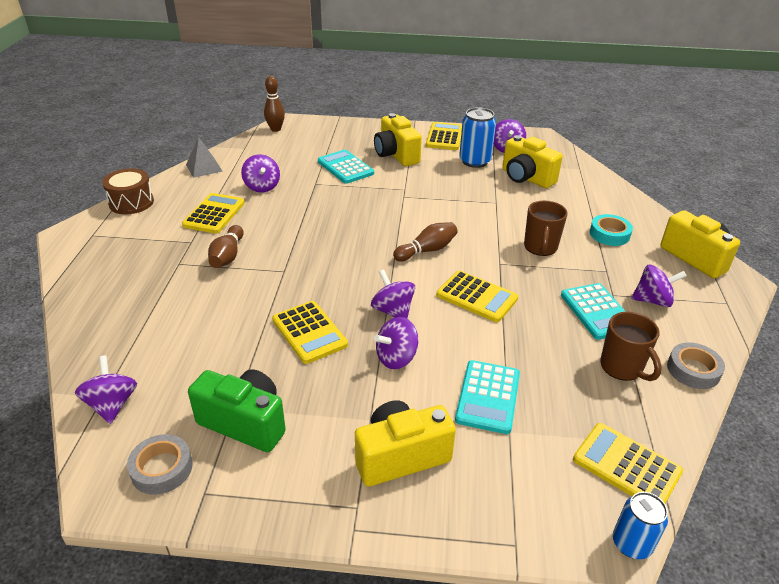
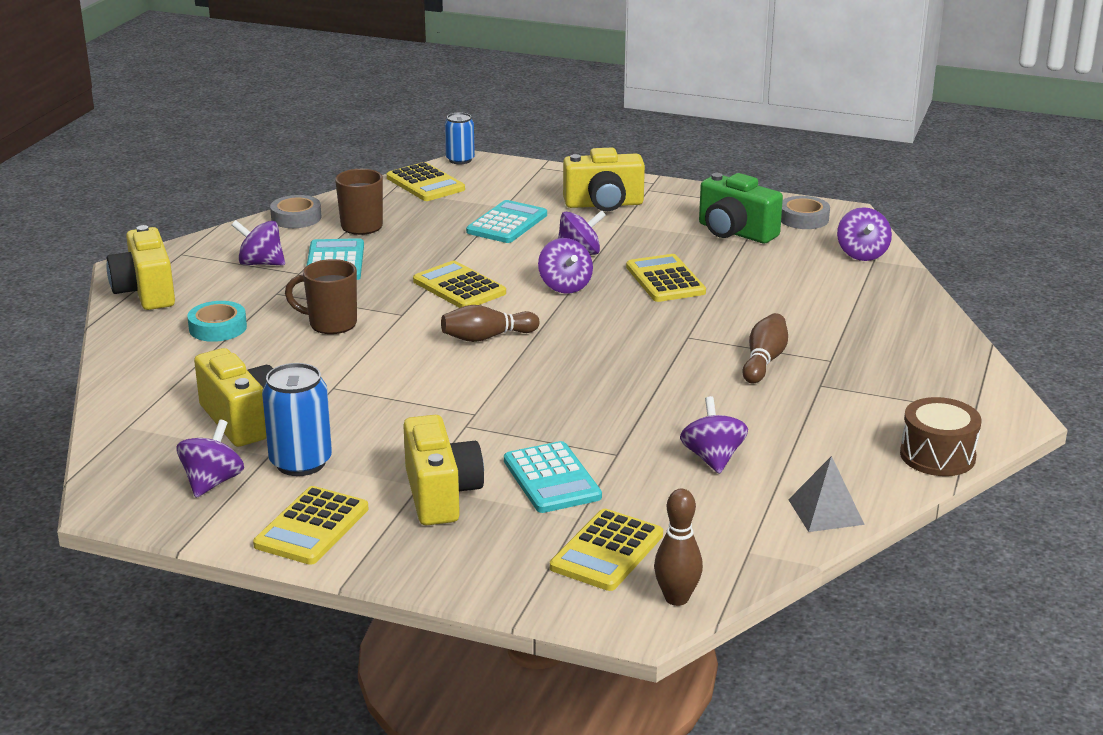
camera: 165 degrees left, 10 degrees down
(214, 214) = (792, 420): yellow calculator -> yellow calculator (607, 551)
(540, 247) = (331, 324): brown mug -> brown mug turned 105 degrees counterclockwise

